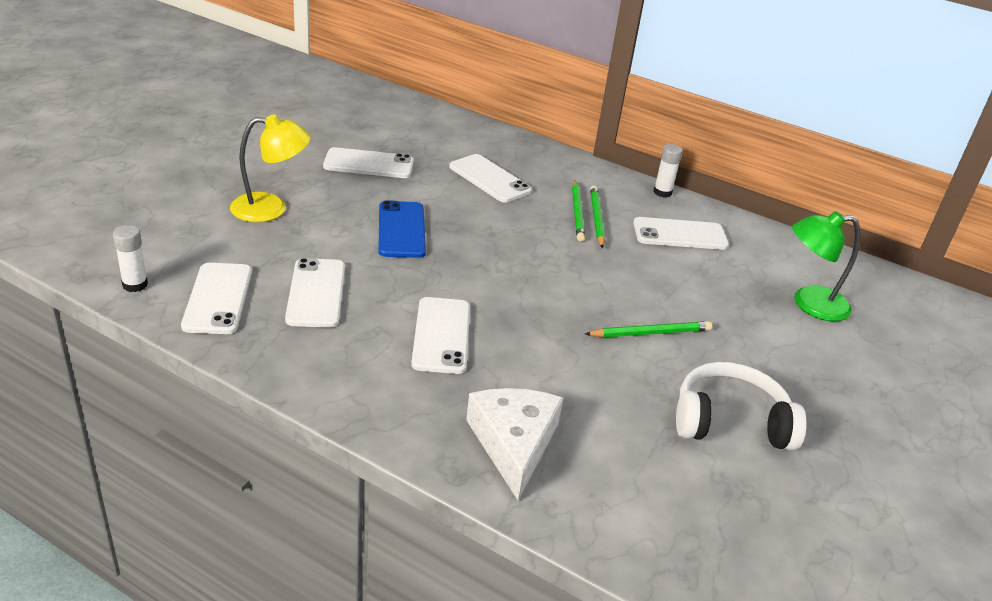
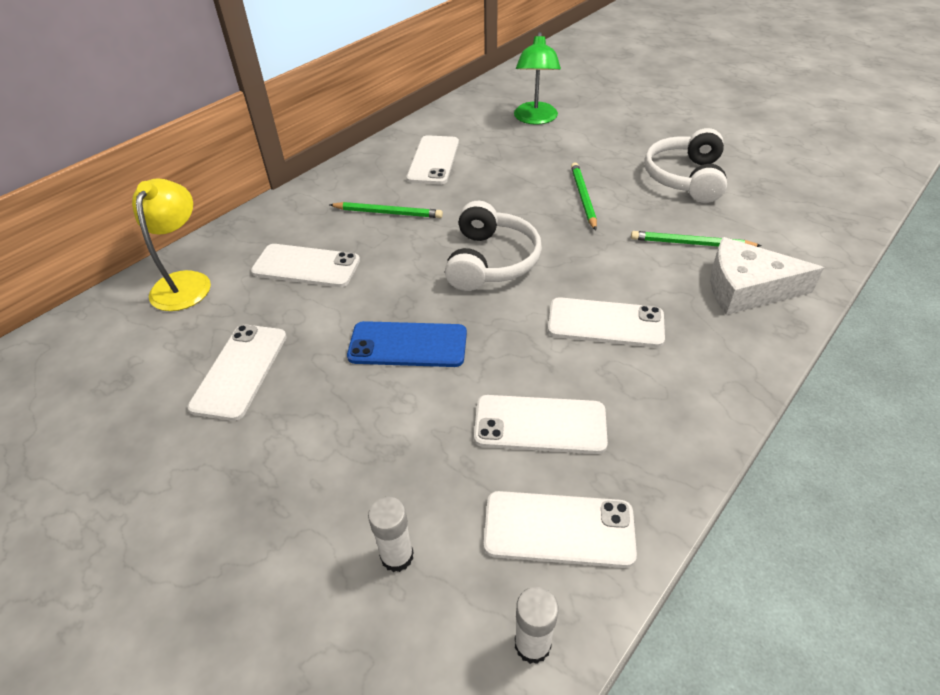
camera: 75 degrees left, 10 degrees up
(271, 208) = (338, 479): yellow lamp -> yellow lamp (185, 282)
(489, 179) = (306, 266): white phone -> white phone turned 45 degrees clockwise
(519, 270) = (491, 261): none -> white headphones
(596, 218) = (401, 202): green pencil -> green pencil (691, 244)
(662, 192) = (359, 158): white glue stick -> white glue stick (397, 556)

